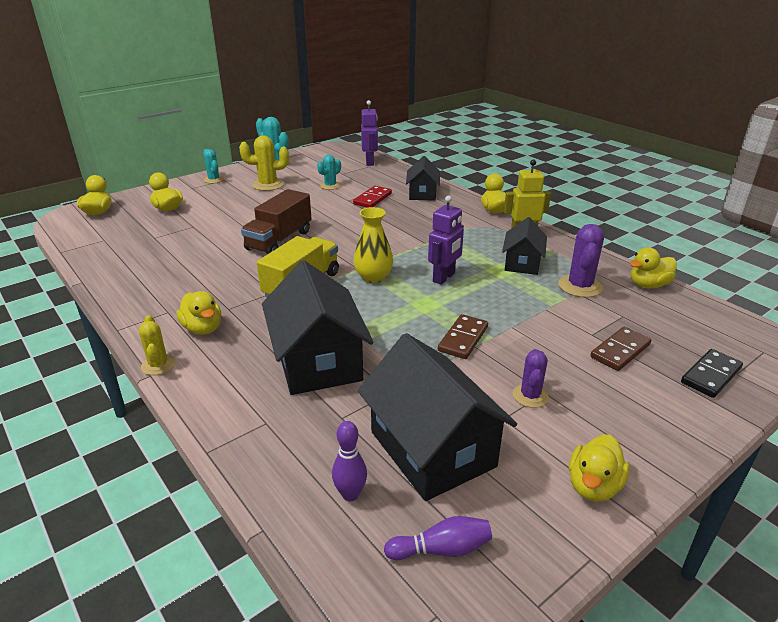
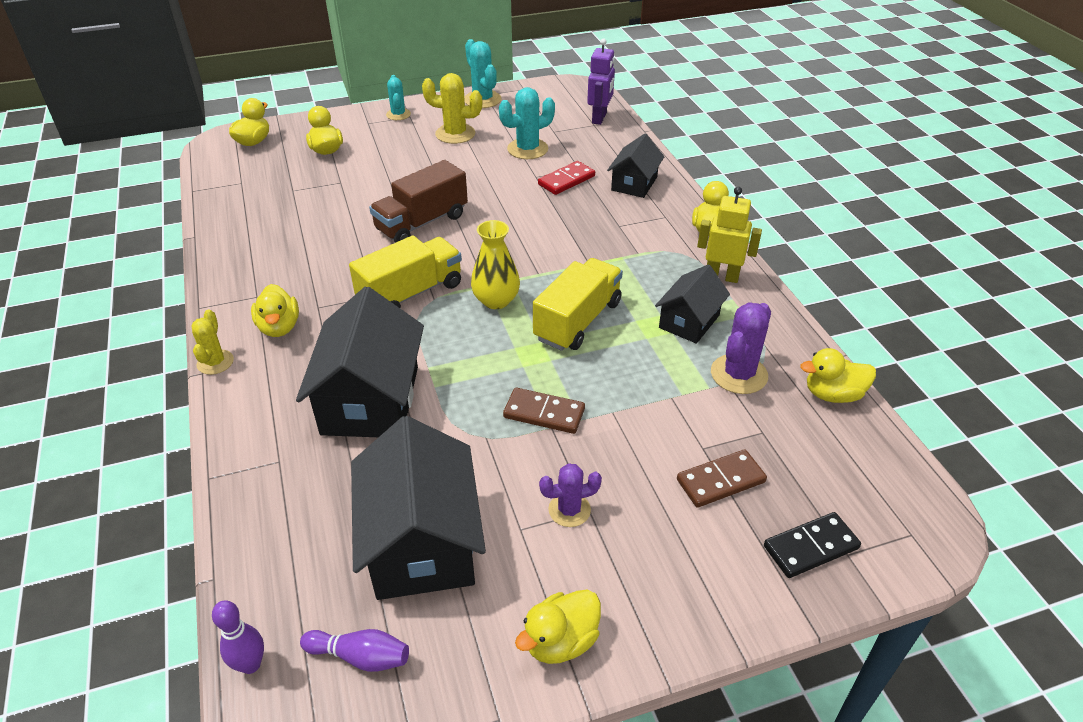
camera: 20 degrees right, 10 degrees up
(330, 186) = (527, 149): turquoise cactus -> turquoise cactus, size x1.56
(350, 494) = (311, 568): purple bowling pin -> purple bowling pin (250, 664)
(444, 277) = (578, 321): purple robot -> yellow truck
(463, 339) = (544, 413): brown domino -> brown domino turned 60 degrees clockwise
(530, 396) = (569, 510): purple cactus -> purple cactus turned 45 degrees clockwise

